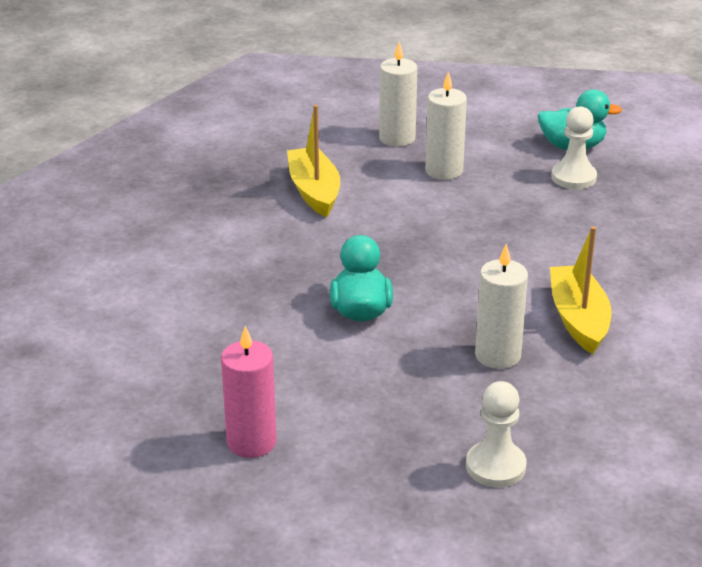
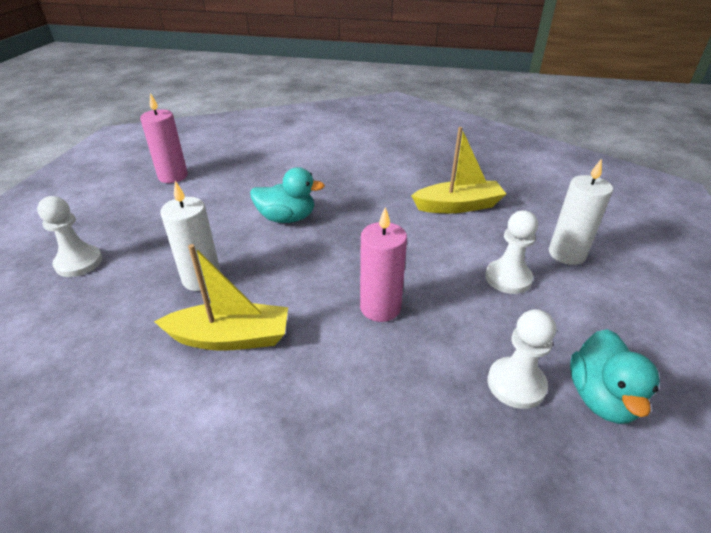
camera: 95 degrees right, 5 degrees up
(444, 171) = (508, 278): white candle -> white pawn
(508, 238) = (380, 308): none -> pink candle

